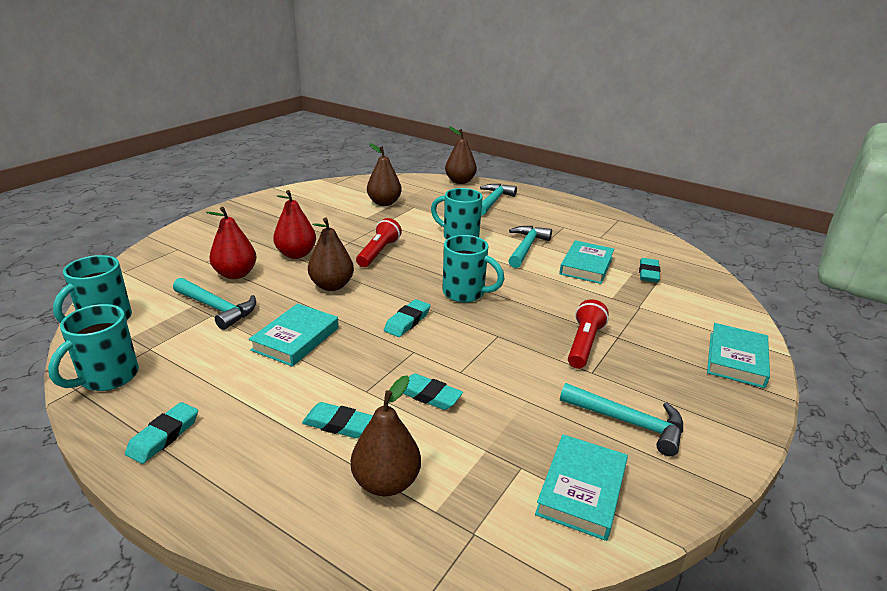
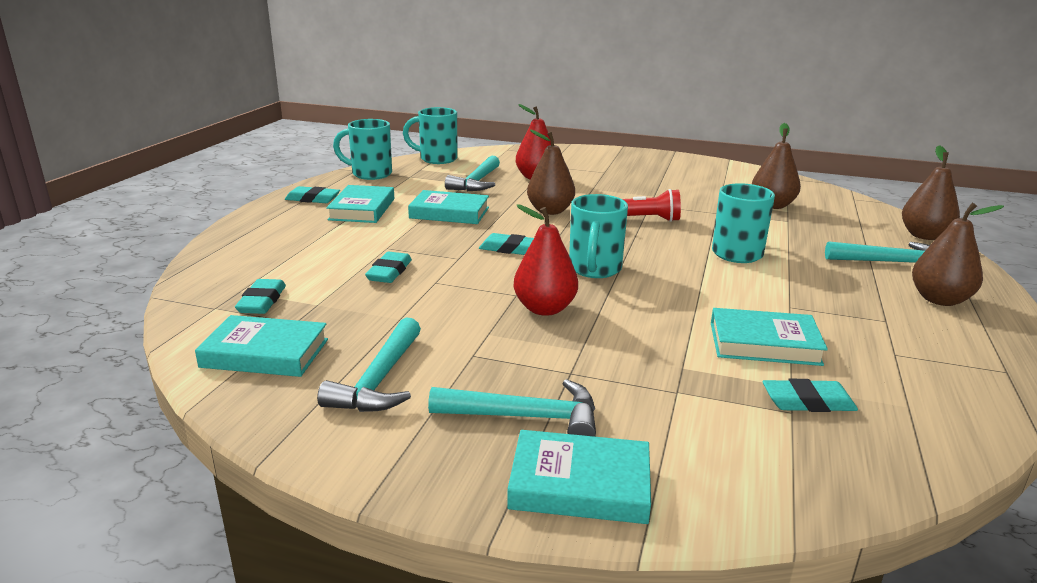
camera: 75 degrees right, 5 degrees down
(238, 397) = (362, 209): none -> turquoise book
(296, 254) = (596, 190): red pear -> red pear (544, 309)
(338, 424) = (338, 244): turquoise eraser -> turquoise eraser (262, 301)
(386, 482) = (271, 269): brown pear -> brown pear (939, 300)
(526, 248) = (765, 296): turquoise hammer -> turquoise hammer (525, 417)
(584, 344) = (533, 347): red flashlight -> none

